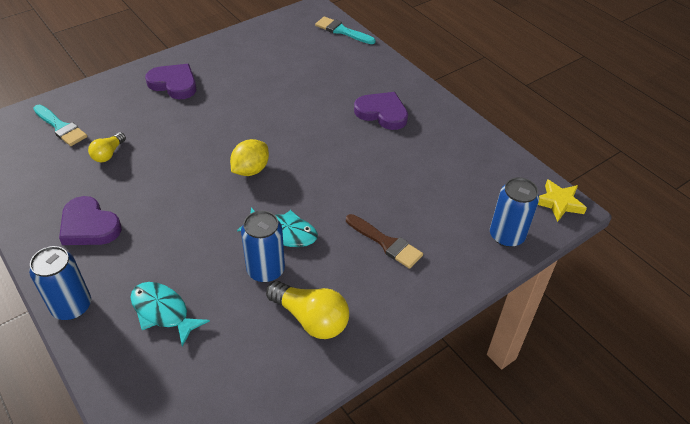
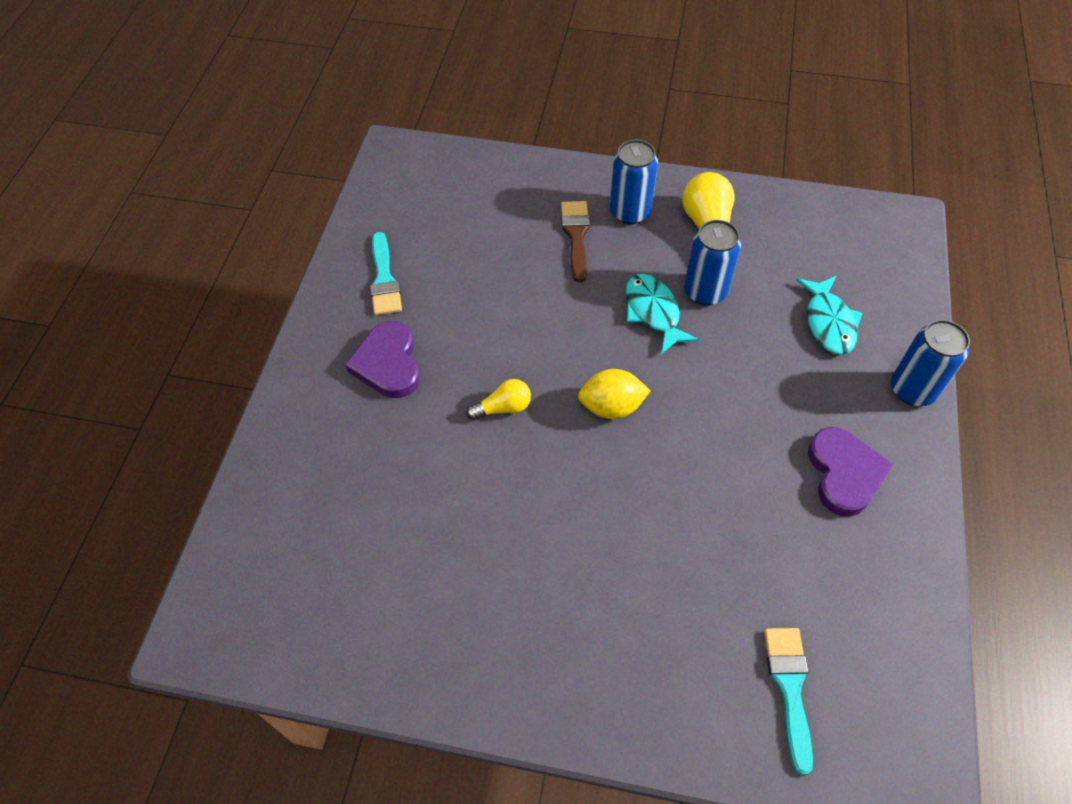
camera: 130 degrees left, 10 degrees up
(108, 154) = (755, 572): yellow light bulb -> yellow light bulb (503, 408)
(174, 84) = (567, 644): purple heart -> none
(342, 31) = (232, 545): turquoise brush -> turquoise brush (384, 279)
(506, 236) = (474, 169): blue can -> blue can (630, 212)
(559, 203) = (392, 158): yellow star -> none

